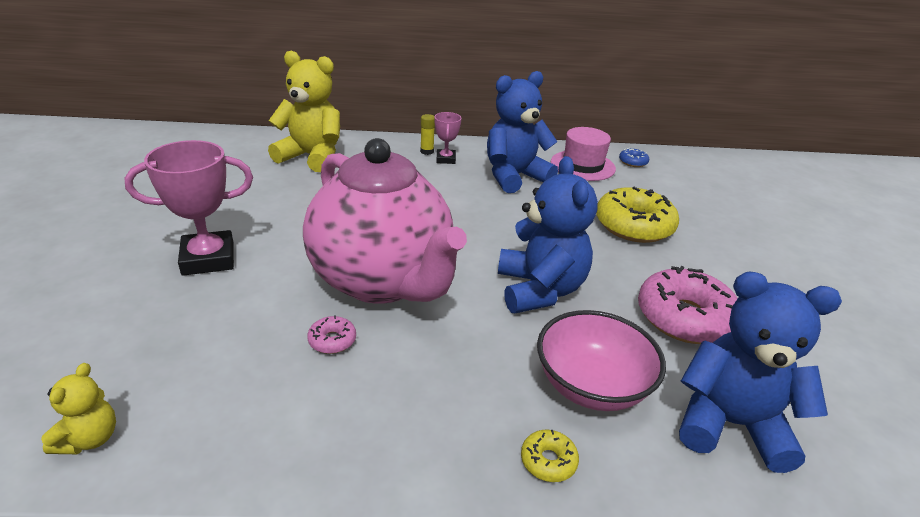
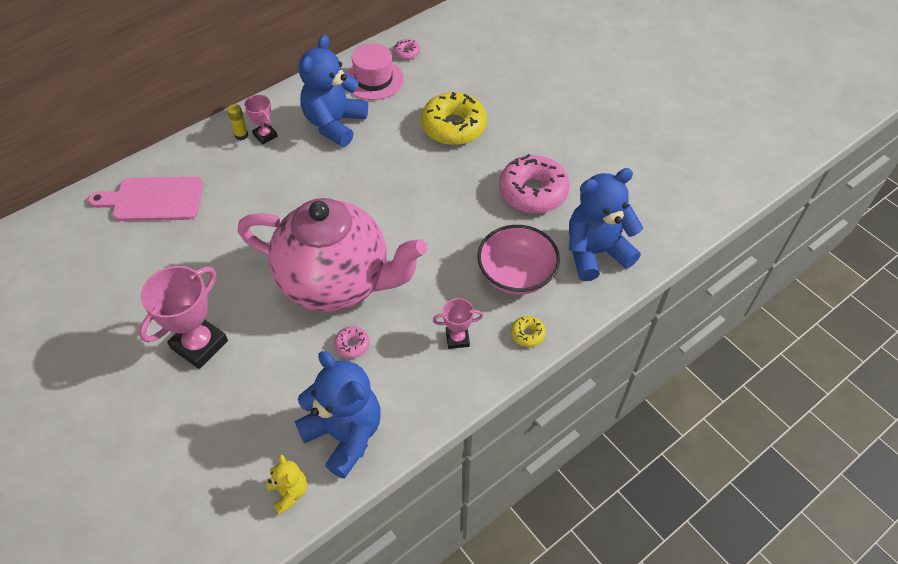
camera: 35 degrees left, 20 degrees up
(311, 157) = (153, 199): yellow teddy bear -> pink cutting board
(451, 407) = (457, 338): none -> pink trophy
(539, 290) = (438, 224): blue teddy bear -> blue teddy bear (344, 434)
(633, 162) = (407, 53): blue donut -> pink donut

